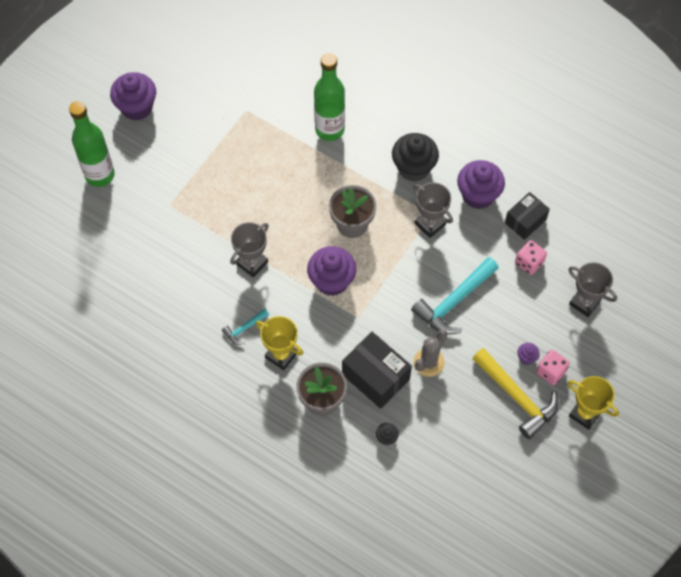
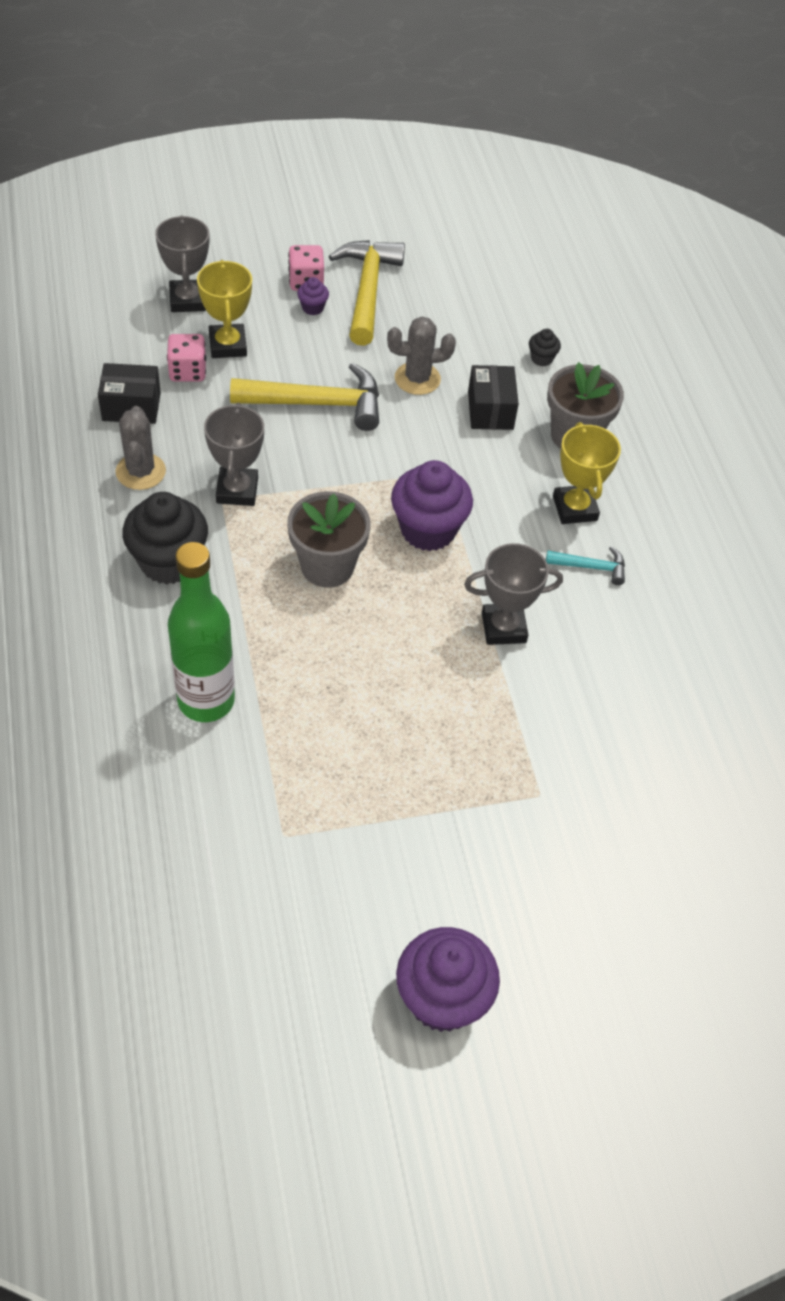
camera: 140 degrees left, 10 degrees down
(100, 175) = (604, 934): green bottle -> none
(375, 376) = (490, 410): black box -> black box, size x0.65
(454, 301) = (317, 403): turquoise hammer -> yellow hammer
(478, 195) = (140, 471): purple cupcake -> grey cactus
(585, 414) = (322, 234): yellow trophy -> yellow trophy (228, 345)

